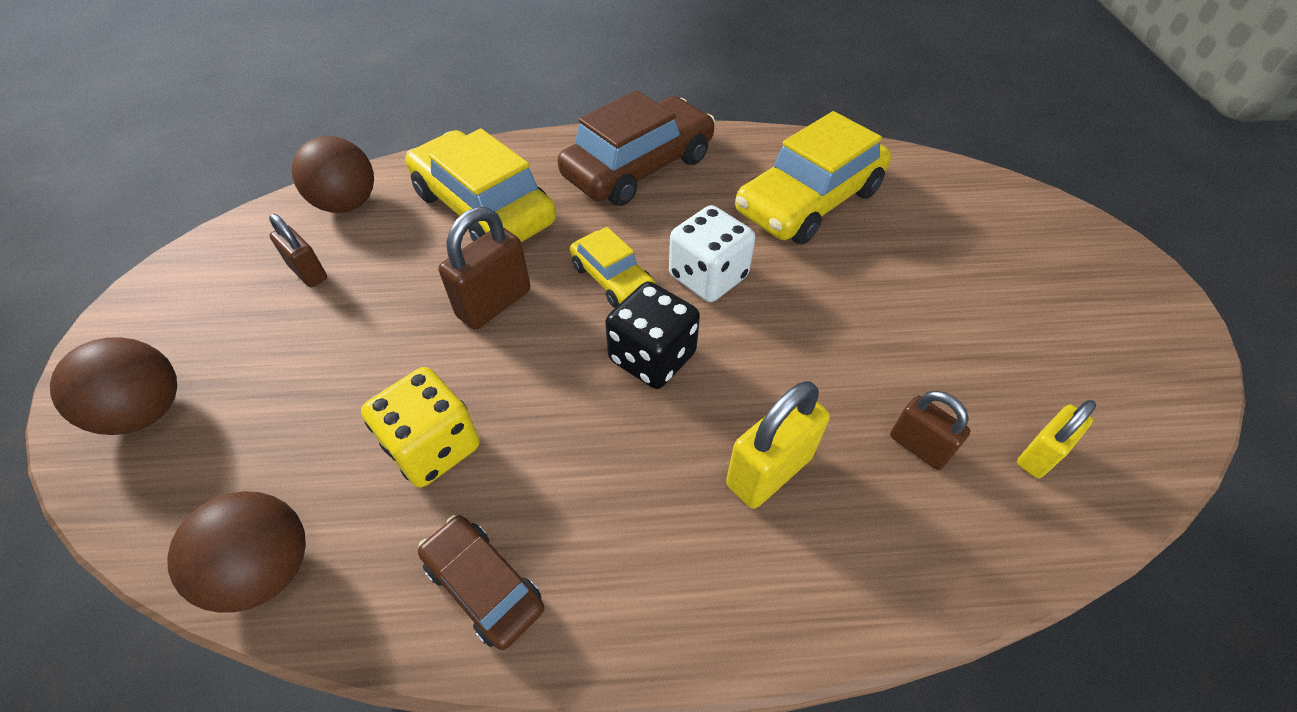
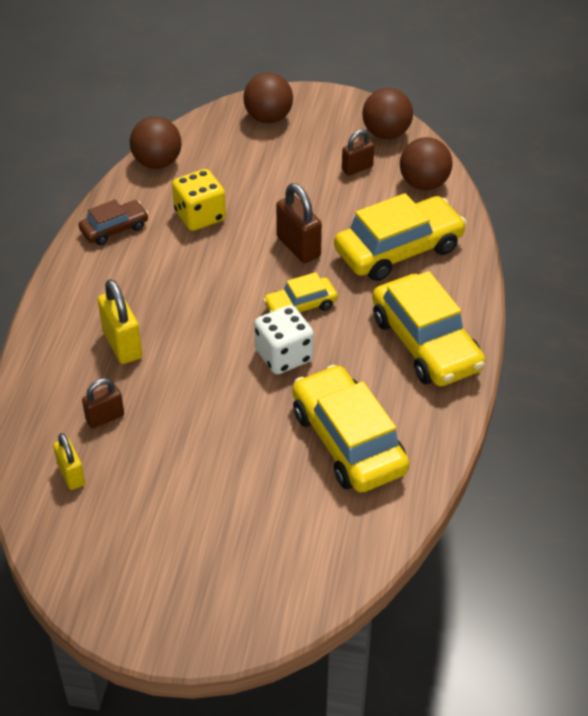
camera: 105 degrees right, 5 degrees down
(224, 255) = (386, 133): none -> brown ball
(638, 167) = (425, 343): brown car -> yellow car
(652, 357) = (224, 312): black dice -> none

